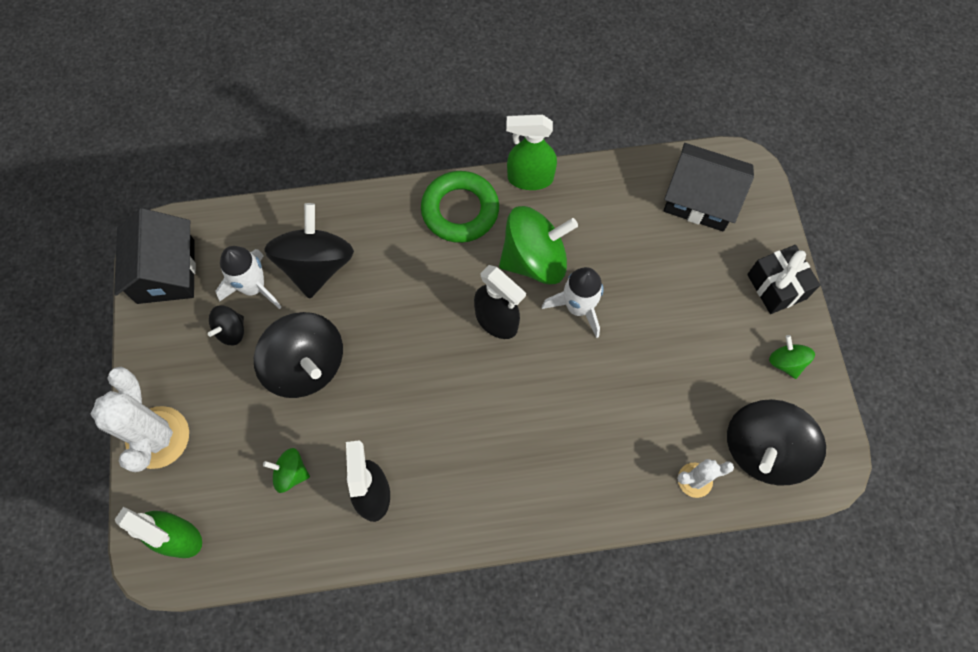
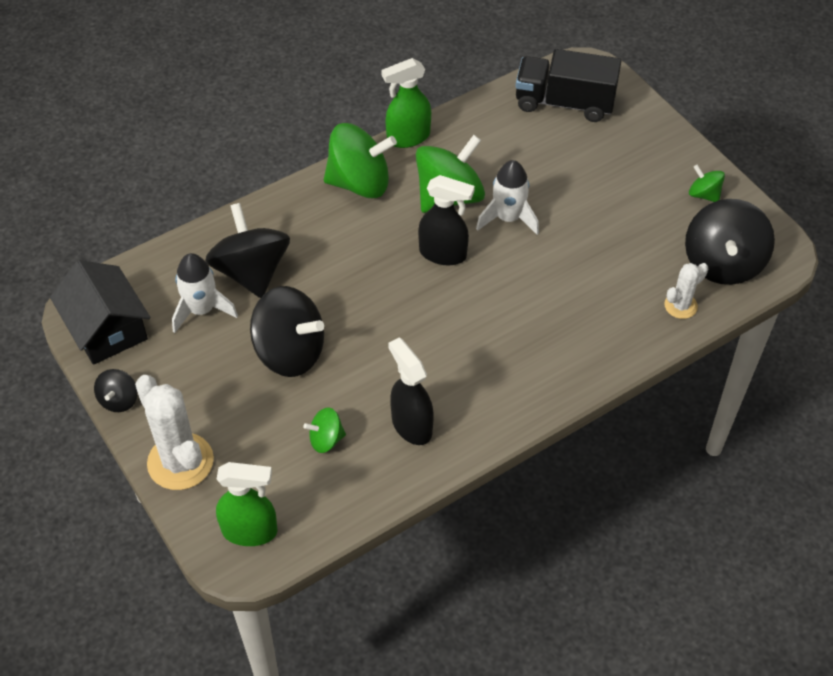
camera: 25 degrees left, 15 degrees down
(231, 331) = (201, 352): black spinning top -> black spinning top (119, 400)
(460, 210) = (360, 183): green ring -> green spinning top
(700, 199) = (564, 103): black house -> black truck
(776, 286) = (664, 143): black gift -> none

